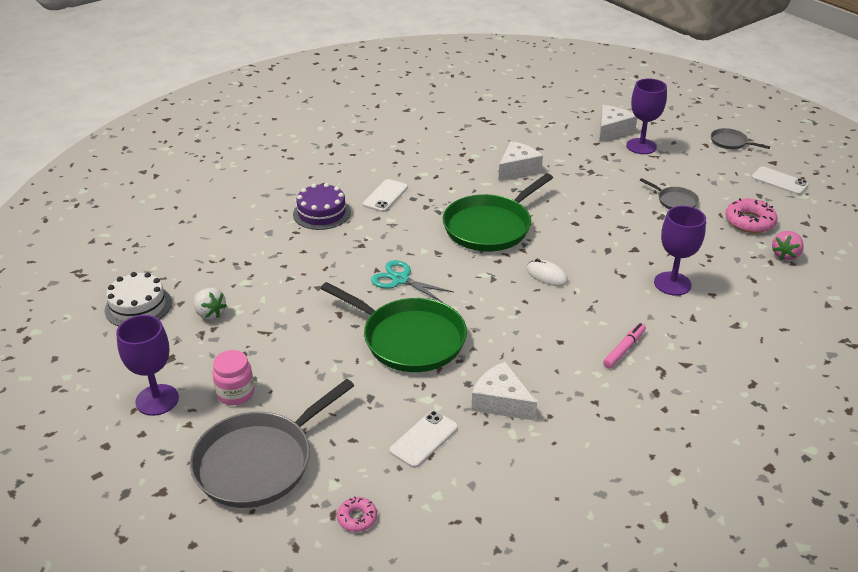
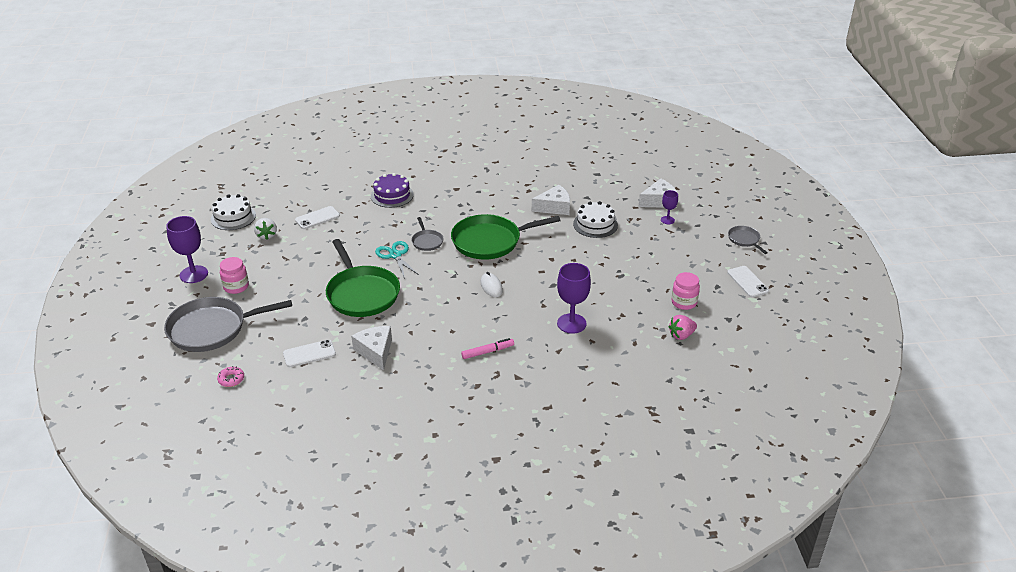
camera: 30 degrees right, 0 degrees up
(385, 196) = (443, 197): white phone -> white phone (317, 218)
(578, 173) = (595, 224): none -> white cake
(641, 146) = (667, 220): purple goblet -> purple goblet, size x0.55
(675, 201) = (644, 268): grey pan -> grey pan (427, 241)
(749, 222) = (684, 302): pink donut -> pink jar

